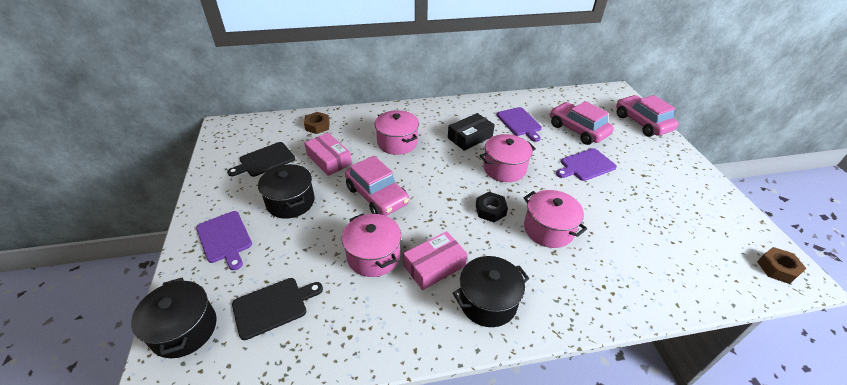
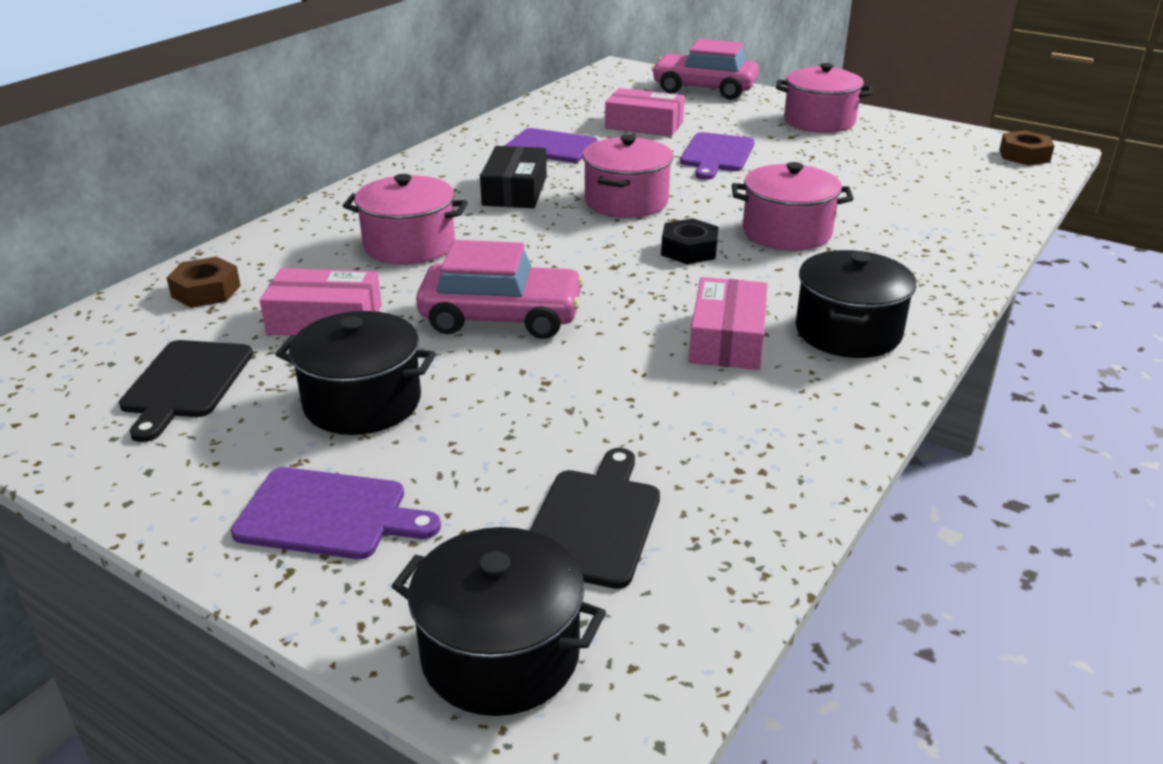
camera: 45 degrees left, 10 degrees down
(373, 256) = (629, 378): pink pot -> pink pot (819, 121)
(577, 130) = (644, 125): pink car -> pink box

